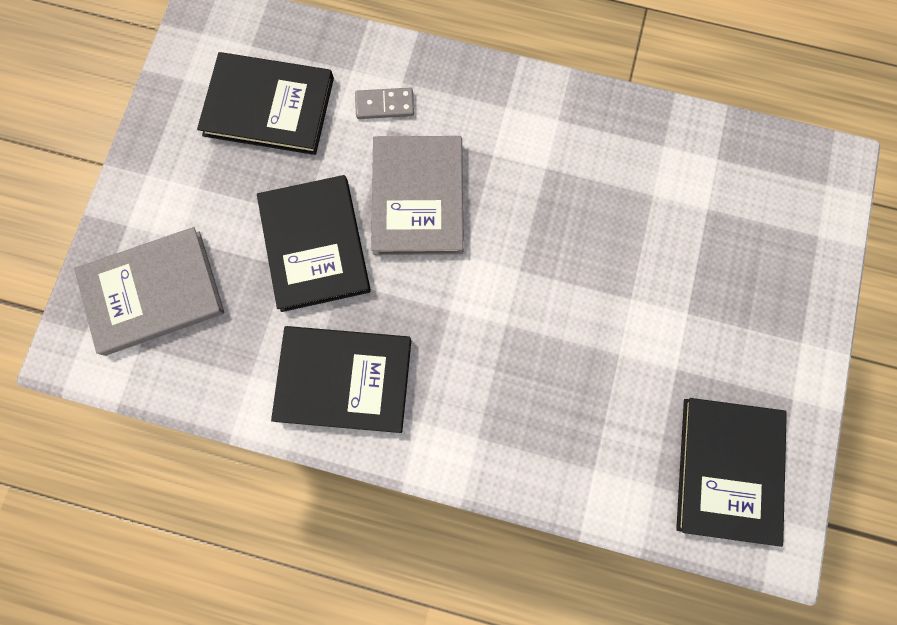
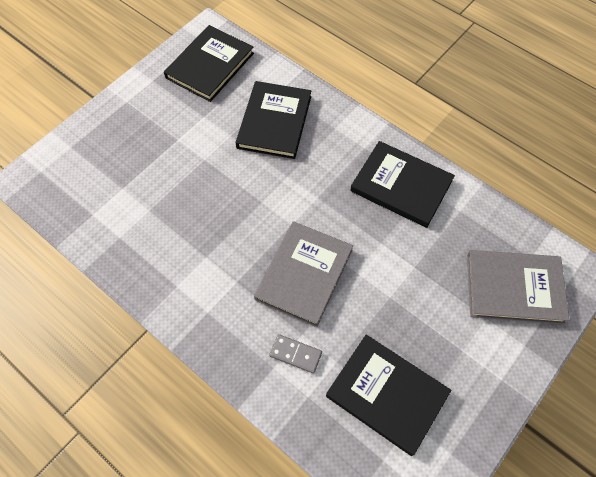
camera: 155 degrees left, 15 degrees down
(315, 245) = (389, 273): black book -> black book (274, 122)

